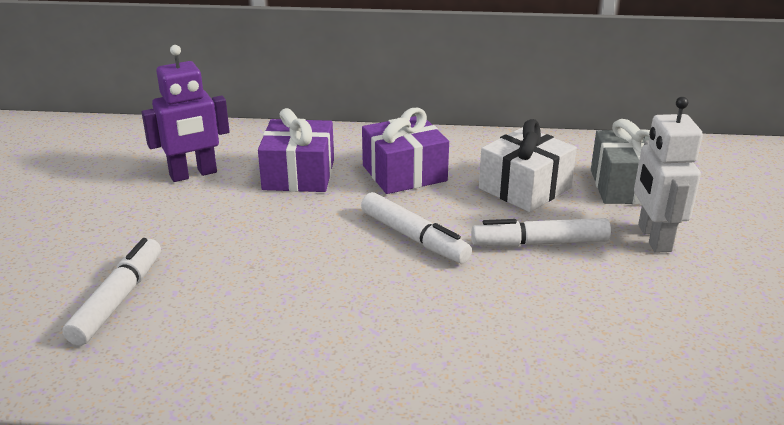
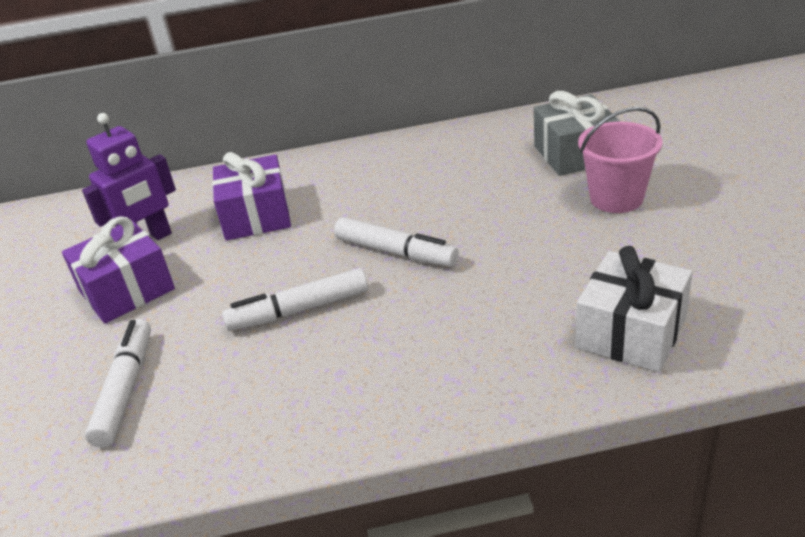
camera: 10 degrees left, 5 degrees up
(404, 173) = (360, 190): purple gift -> purple gift (126, 290)
(524, 188) = (480, 178): white gift -> white gift (631, 332)
(540, 243) = (516, 229): white marker -> white marker (299, 310)
(653, 238) = (616, 198): white robot -> pink bucket

